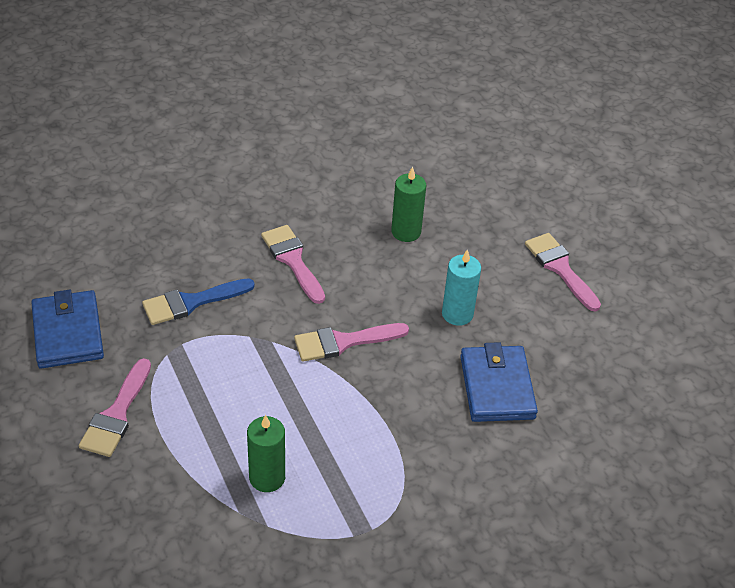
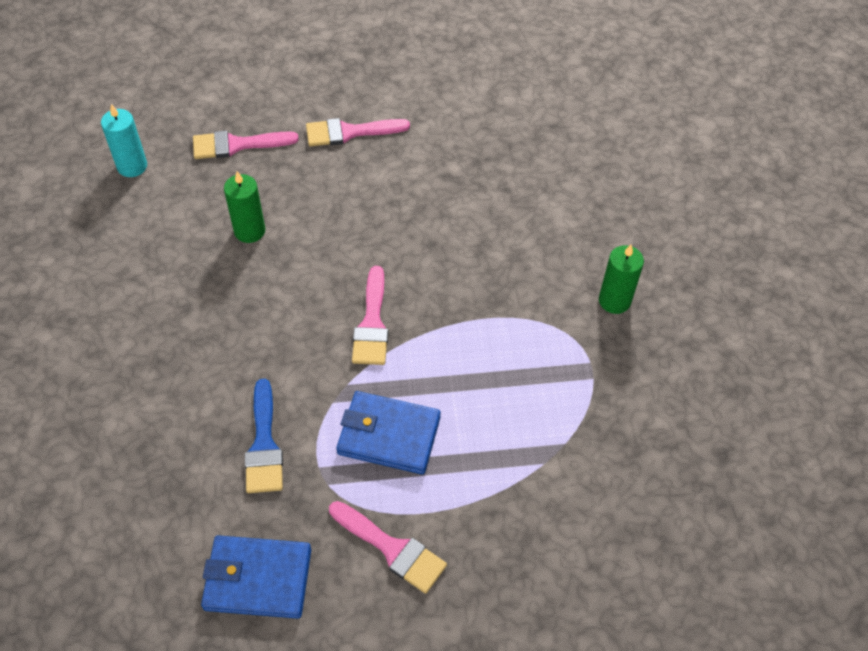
camera: 70 degrees left, 10 degrees up
(267, 477) = (512, 430): green candle -> green candle (614, 301)
(292, 260) = (244, 337): pink brush -> pink brush (237, 145)
(457, 314) = (373, 225): turquoise candle -> turquoise candle (132, 166)
(497, 387) = (468, 224): blue wallet -> blue wallet (389, 435)

